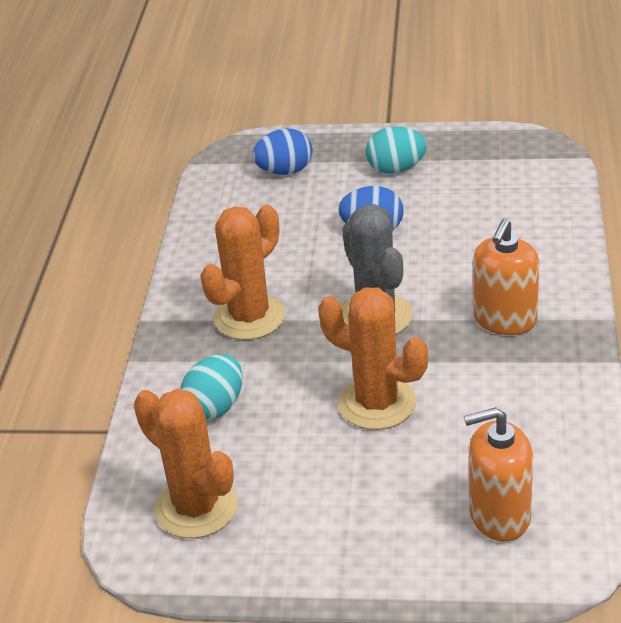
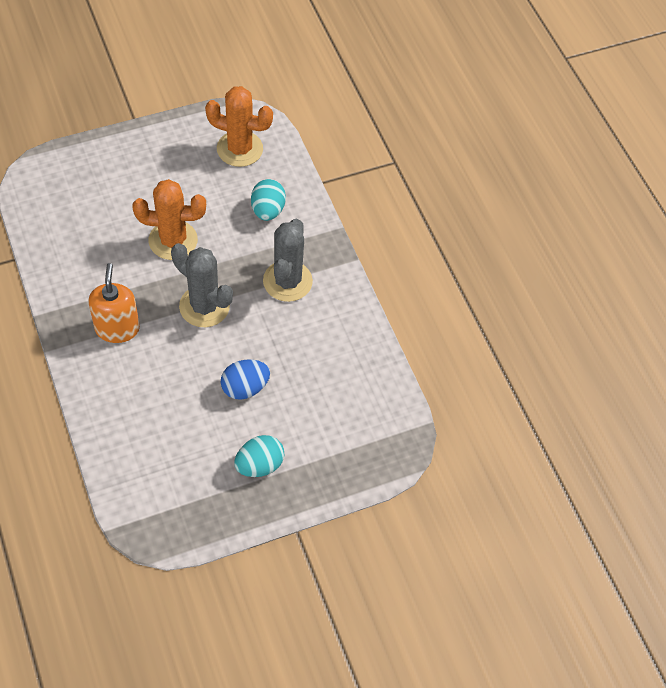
camera: 145 degrees right, 20 degrees up
(249, 317) = (287, 281): orange cactus -> grey cactus
(285, 171) = (348, 435): blue egg -> none
(499, 515) = (76, 190): orange soap dispenser -> none

